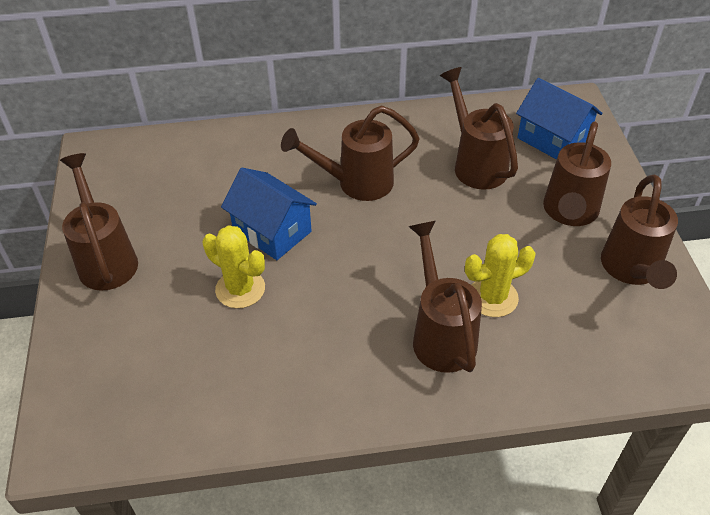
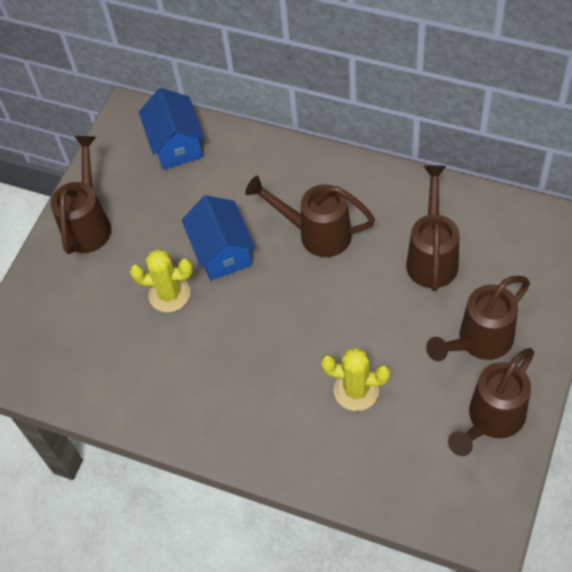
camera: 35 degrees right, 10 degrees up
(240, 289) = (169, 294): yellow cactus -> yellow cactus turned 60 degrees counterclockwise
(440, 334) = (294, 402): brown watering can -> none
(552, 139) = (521, 260): blue house -> blue house (176, 144)

